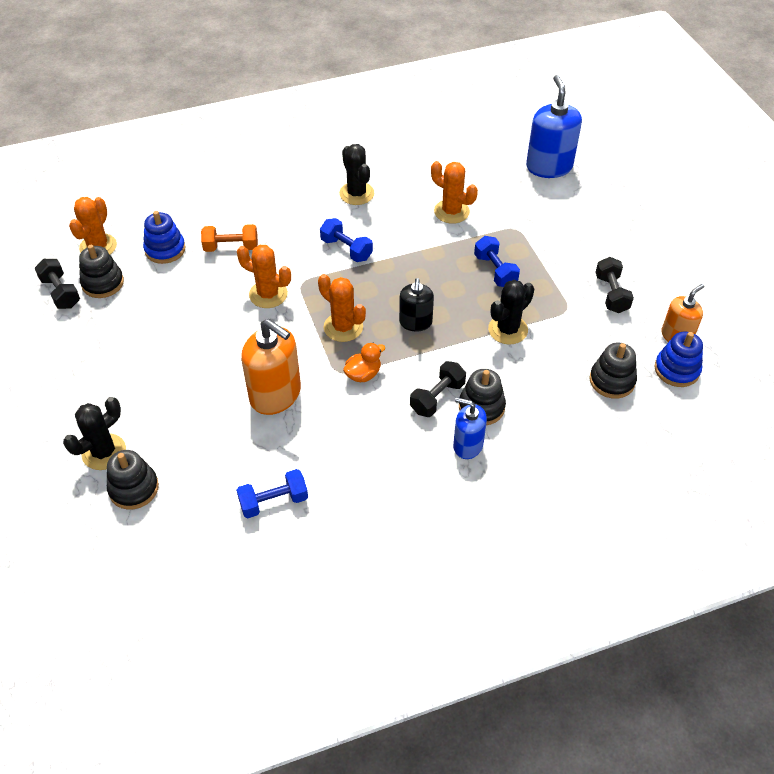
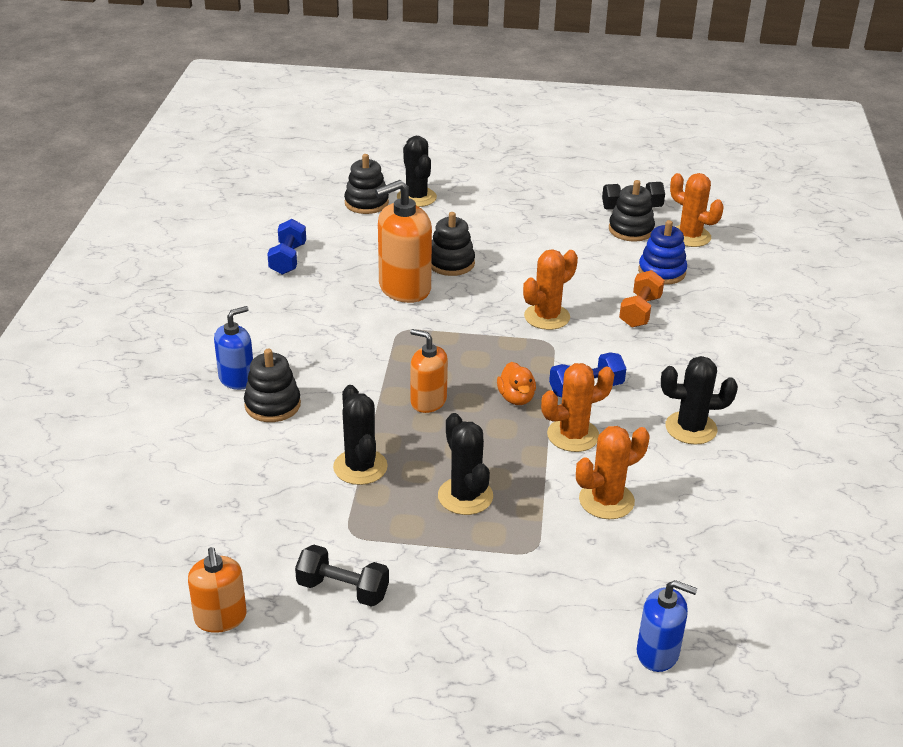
camera: 115 degrees right, 15 degrees down
(343, 327) = (460, 350): orange cactus -> orange cactus (573, 435)
(363, 374) = (384, 344): orange duck -> orange duck (516, 398)
(415, 322) = (428, 401): black soap dispenser -> orange soap dispenser
(437, 397) = (312, 380): black dumbbell -> none
(495, 271) = (465, 496): blue dumbbell -> black cactus
(549, 167) = (657, 653): blue soap dispenser -> blue soap dispenser, size x0.61
(612, 381) = (212, 519): black stacking toy -> black stacking toy (451, 263)
(676, 370) = (173, 587): blue stacking toy -> none

